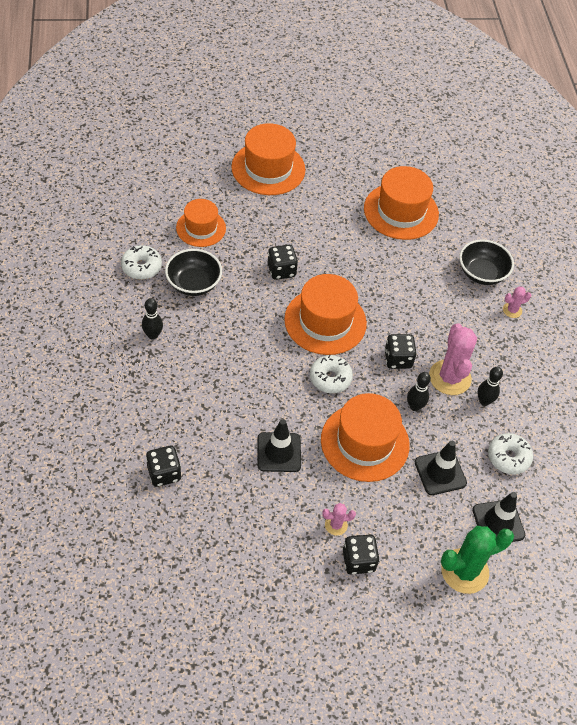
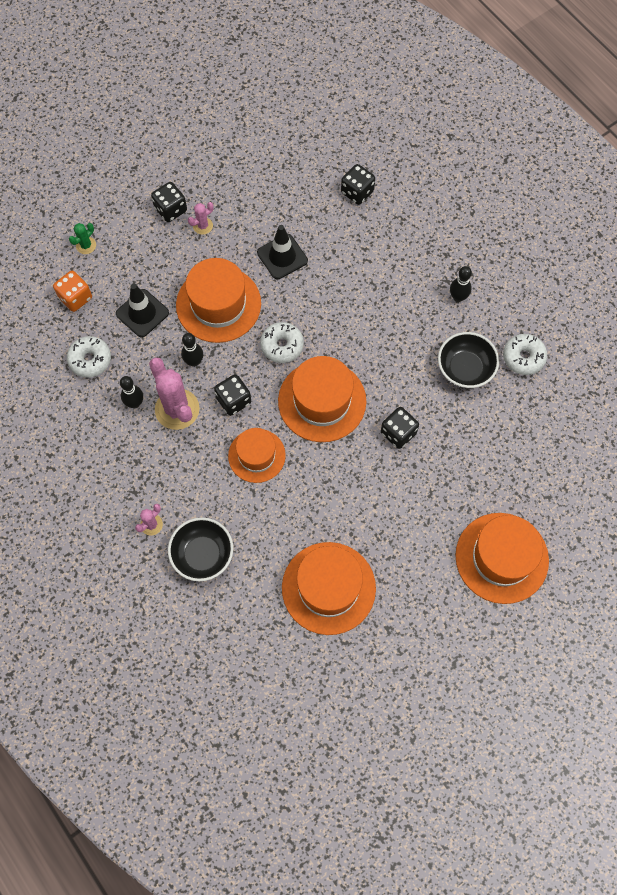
camera: 155 degrees right, 15 degrees up
(201, 228) = (507, 435): orange hat -> orange hat (256, 455)
(464, 571) = (86, 245): green cactus -> green cactus, size x0.48
(498, 522) = (75, 298): black traffic cone -> orange dice

